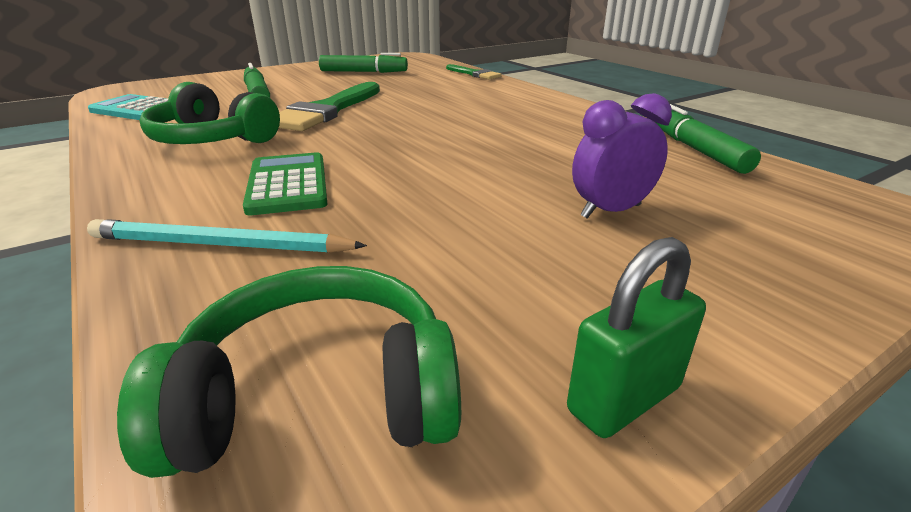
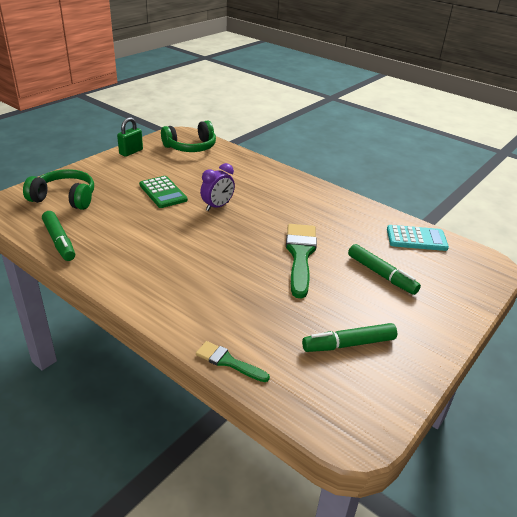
camera: 160 degrees right, 5 degrees up
(212, 140) = (326, 216): green headphones -> green headphones (65, 198)
(220, 245) = (247, 169): turquoise pencil -> none
(288, 184) = (254, 193): green calculator -> green calculator (163, 192)
(610, 211) = (121, 195): purple clock -> purple clock (217, 206)

